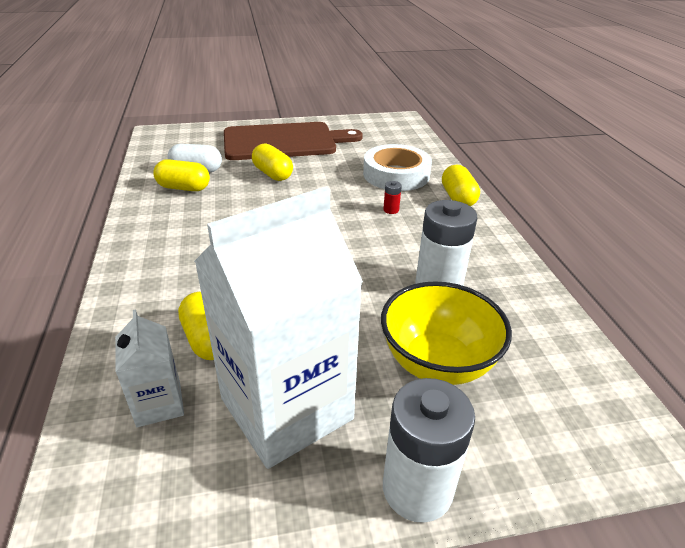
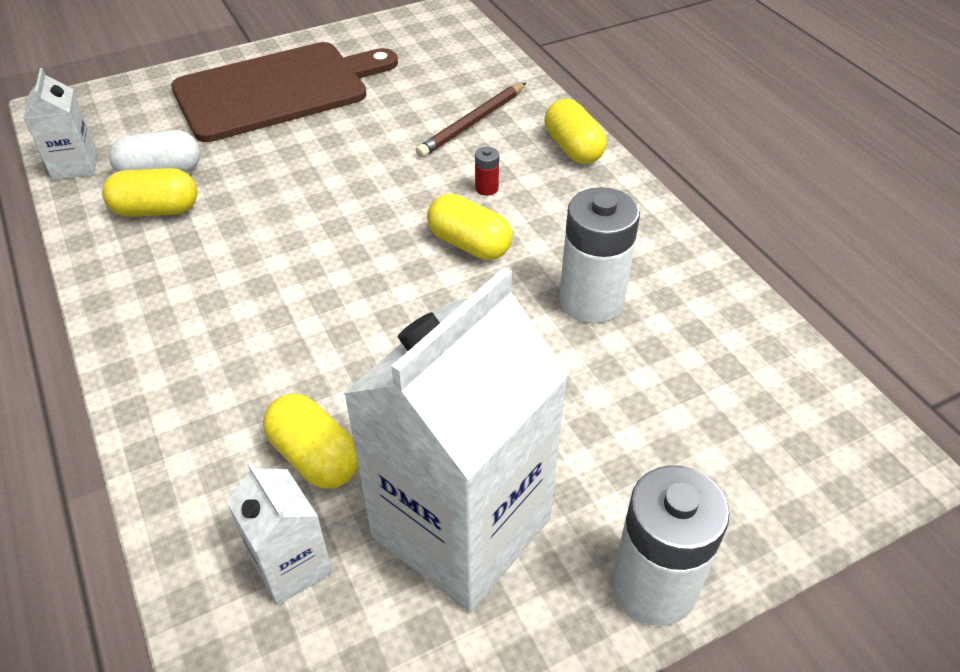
camera: 15 degrees left, 10 degrees up
(151, 160) = (75, 166): none -> white carton
(272, 174) = (286, 157): yellow capsule -> yellow capsule (469, 244)
(396, 174) = (472, 123): white tape -> brown pencil
(437, 362) = (625, 415): yellow bowl -> none

